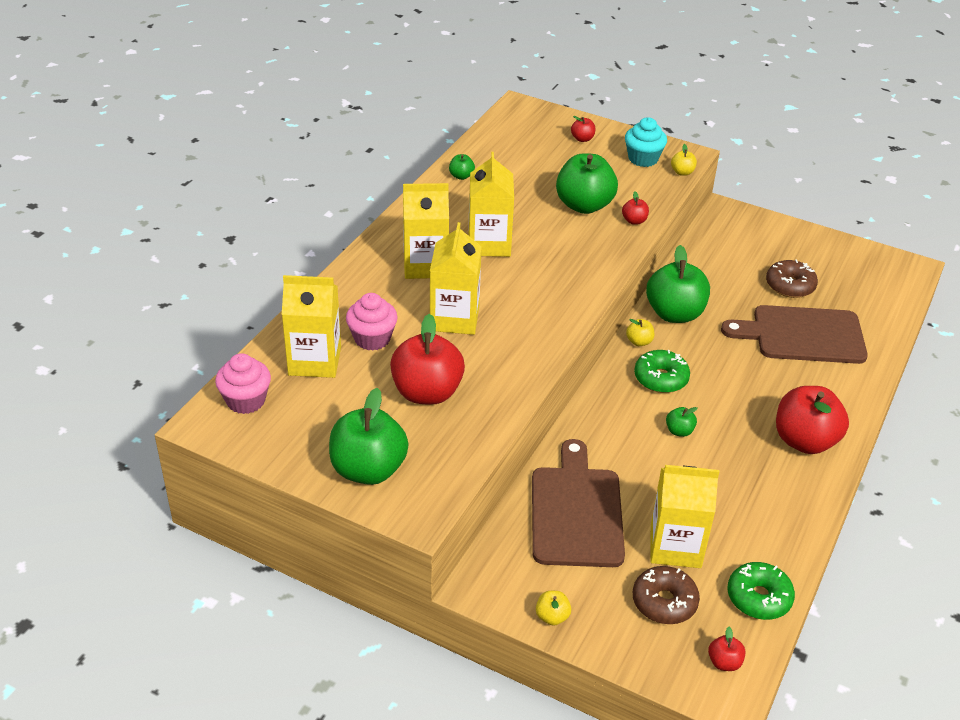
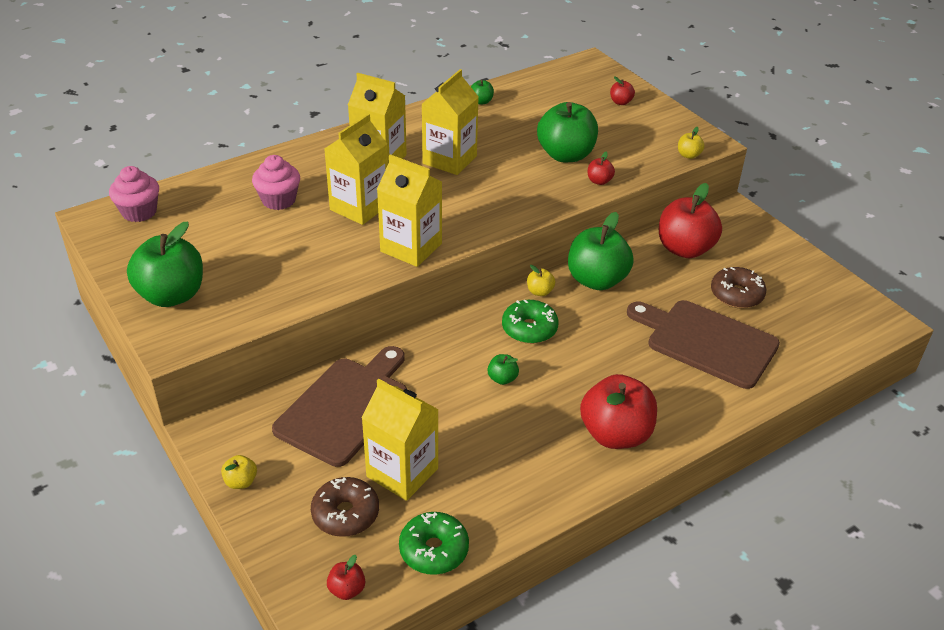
camera: 30 degrees right, 0 degrees up
(314, 361) = (218, 201): yellow carton -> yellow carton (411, 247)
(427, 392) = (277, 255): red apple -> red apple (684, 249)
(643, 159) = (661, 133): turquoise cupcake -> none

